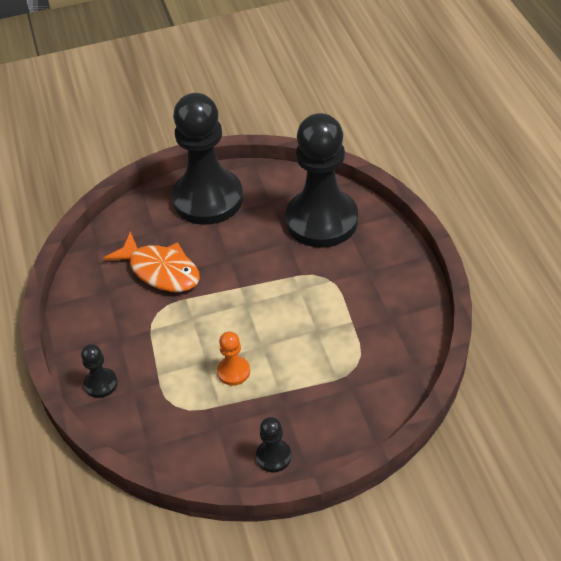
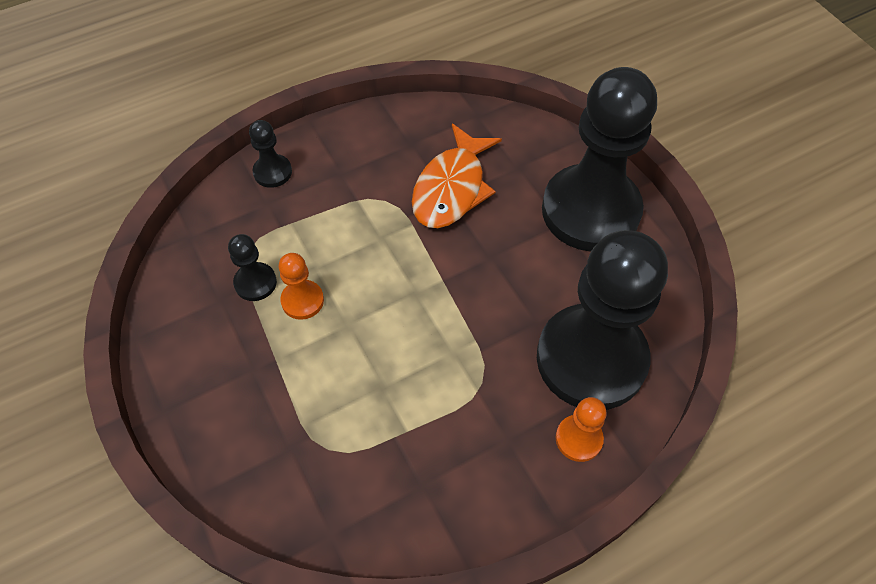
camera: 75 degrees right, 10 degrees up
(273, 456) = (176, 370): black pawn -> black pawn (255, 283)
(374, 236) = (578, 439): none -> orange pawn

